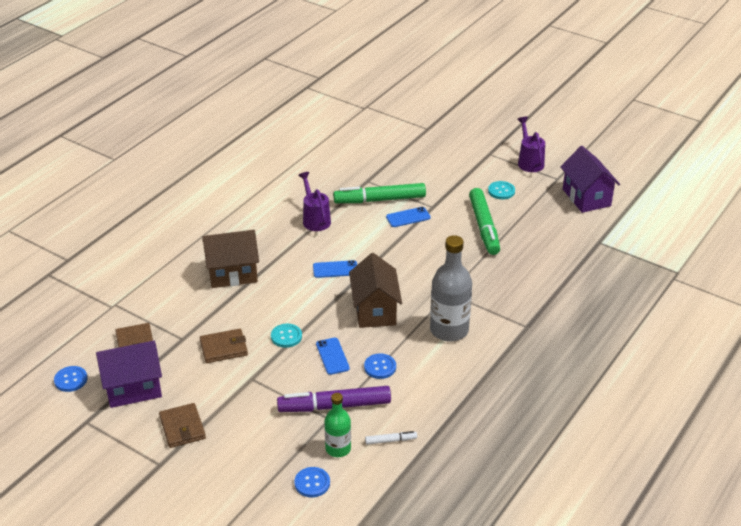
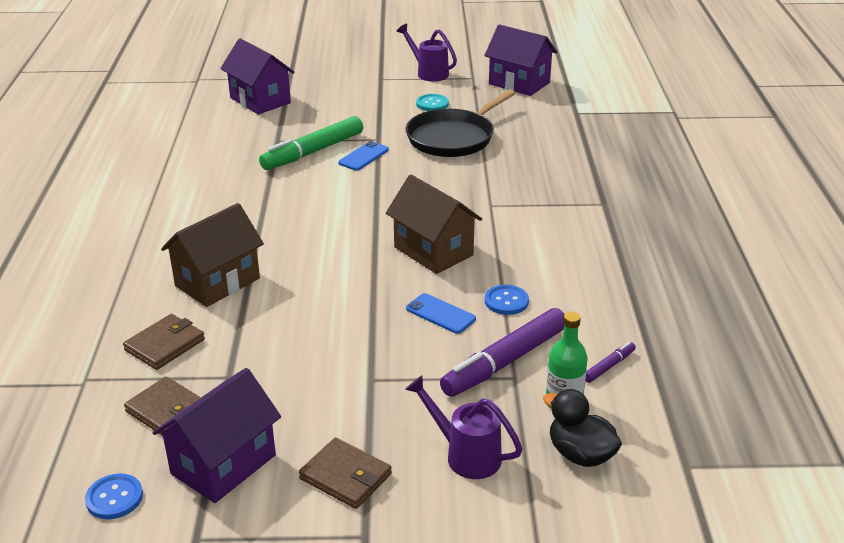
camera: 35 degrees left, 5 degrees down
(224, 348) = (297, 363): brown wallet -> brown wallet (165, 345)
(286, 336) = (362, 318): turquoise button -> none
(312, 483) = (580, 454): blue button -> black duck
(315, 219) = (259, 194): purple watering can -> purple watering can (466, 455)
(335, 269) = (340, 231): blue phone -> none
(388, 141) = (260, 100): none -> purple house
(390, 440) = (609, 366): white marker -> purple marker
(449, 330) = (534, 237): grey bottle -> none
(484, 227) = (453, 138): green marker -> black pan

